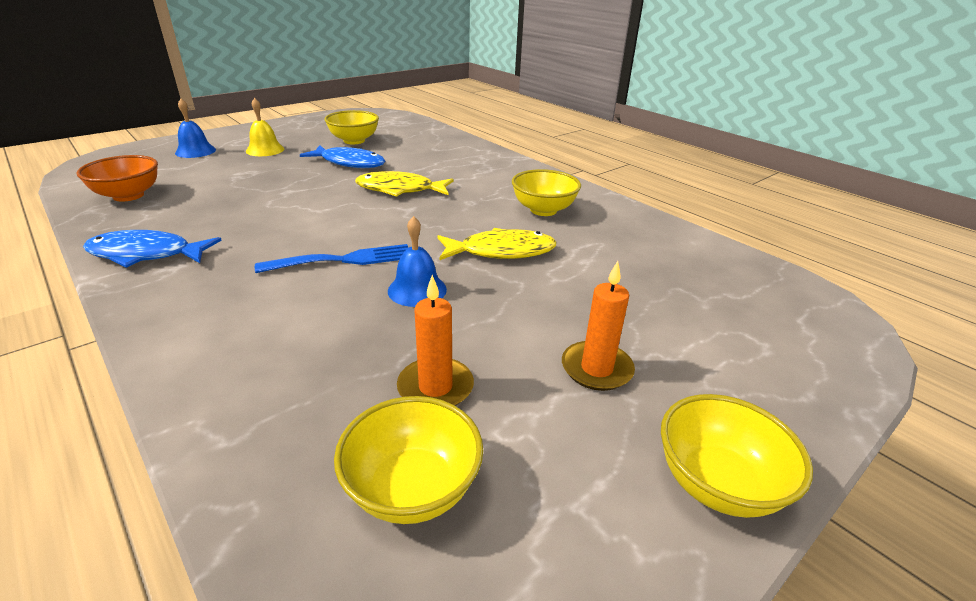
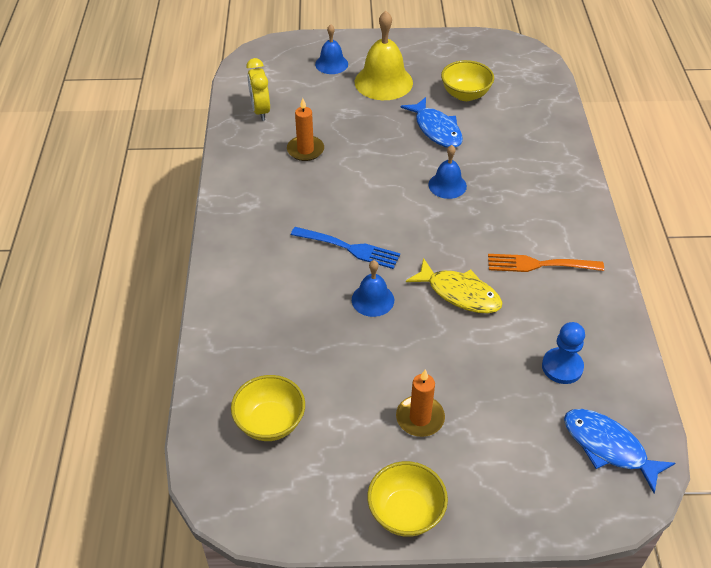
camera: 40 degrees right, 15 degrees up
(128, 196) = (260, 111): orange bowl -> yellow clock
(146, 254) = (242, 185): blue fish -> blue fish (608, 447)
(265, 150) = (383, 82): yellow bell -> yellow bell, size x1.73
(399, 190) = (447, 185): yellow fish -> blue bell
(435, 387) = (324, 376): orange candle -> orange candle (305, 150)
(543, 210) = (539, 264): yellow bowl -> orange fork
(657, 264) = (562, 367): none -> blue pawn

